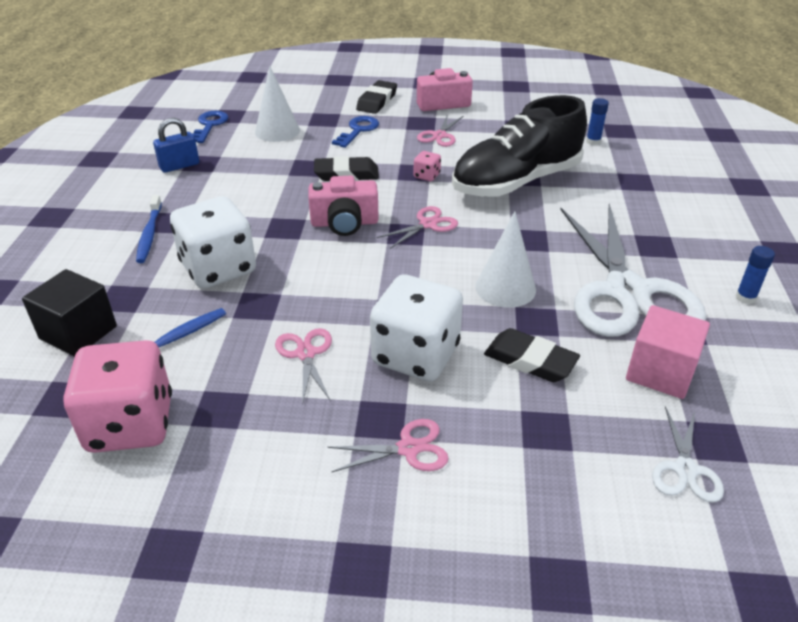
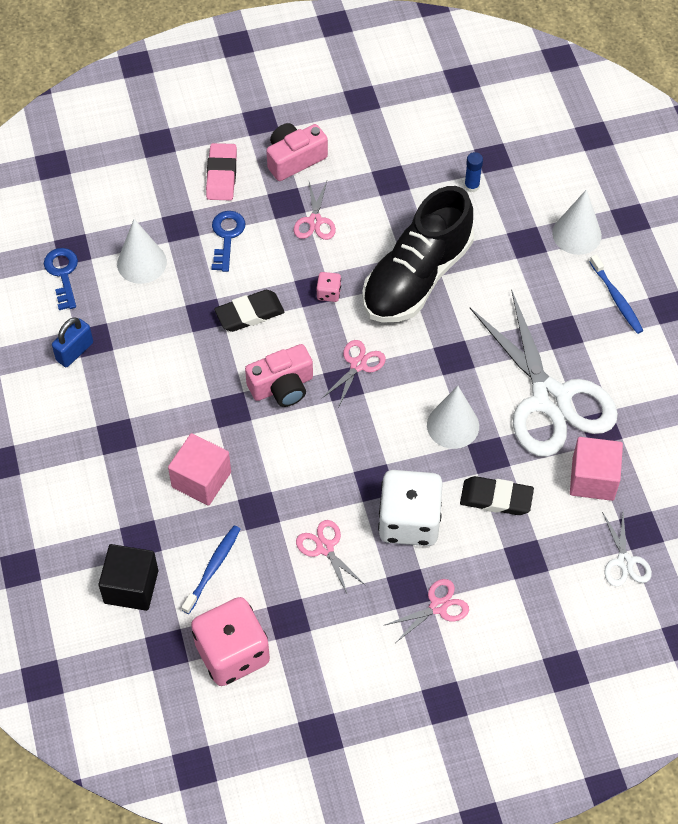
camera: 20 degrees left, 20 degrees up
(149, 234) = (111, 457): blue toothbrush -> blue toothbrush (616, 298)
(218, 268) = (201, 479): white dice -> pink cube
(377, 101) = (221, 175): black eraser -> pink eraser
(689, 185) = (577, 234): none -> white cone
(745, 298) = (644, 376): blue glue stick -> none

